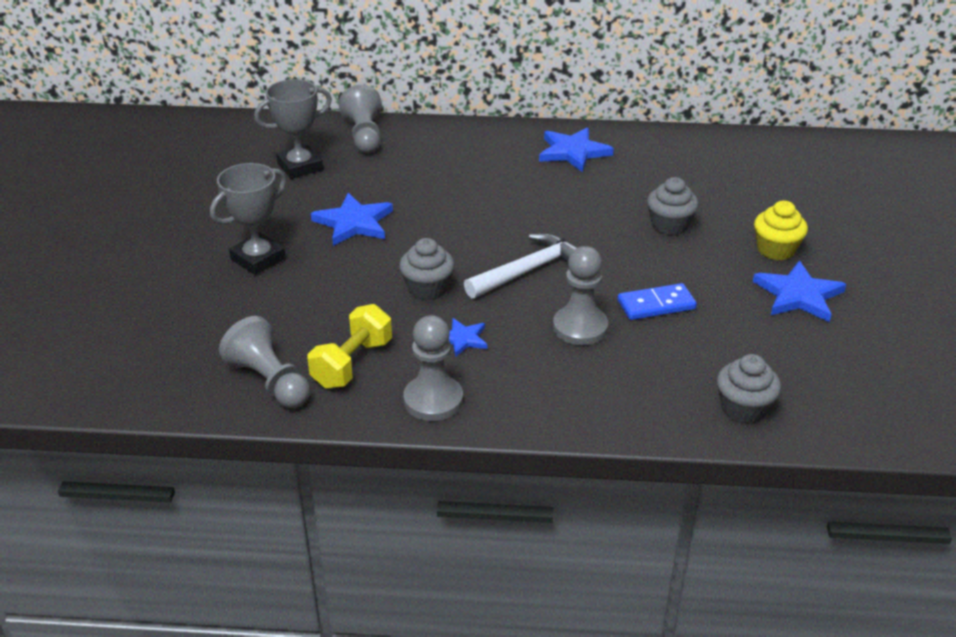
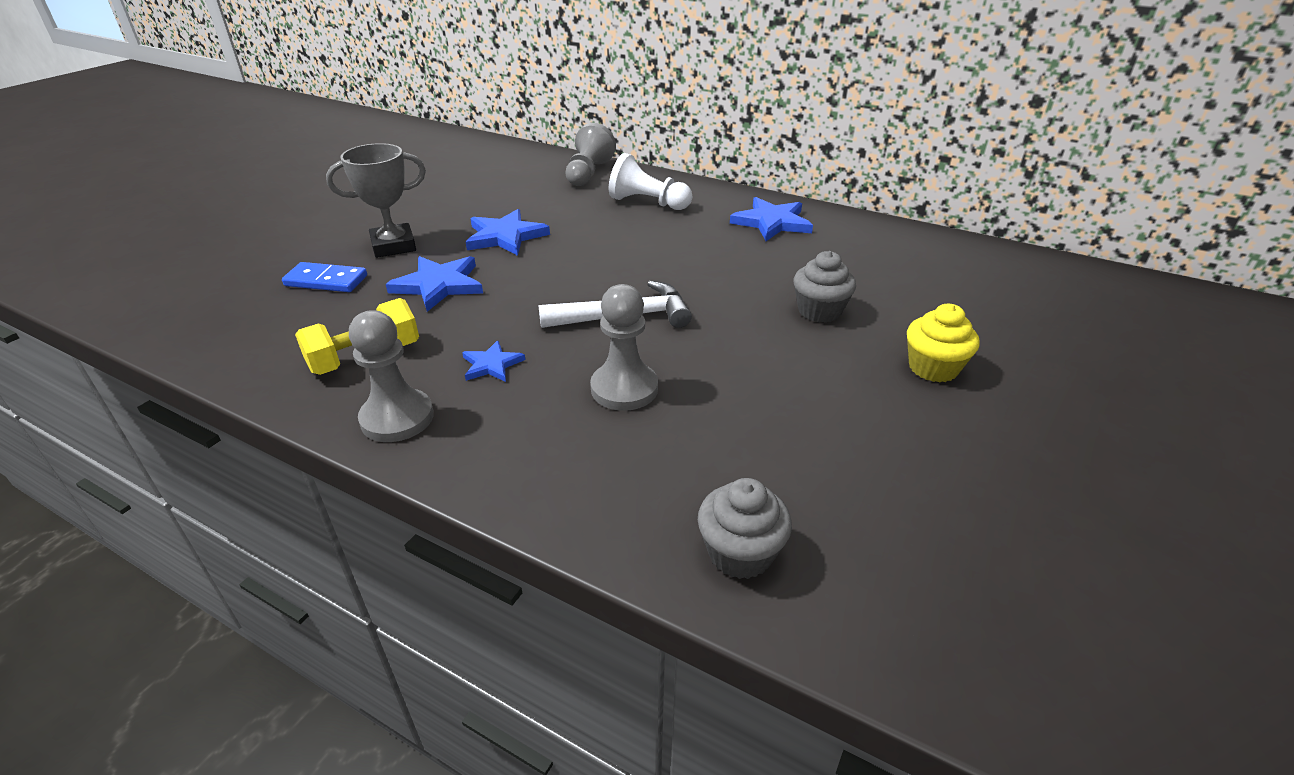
camera: 25 degrees right, 0 degrees up
(270, 382) = (277, 352): grey pawn -> none
(300, 167) = (509, 185): grey trophy -> none
(427, 289) = (509, 308): grey cupcake -> none
(450, 156) = (648, 203): none -> white pawn
(656, 305) = (733, 389): blue domino -> blue domino (326, 281)
(798, 295) = (926, 428): blue star -> blue star (439, 285)

